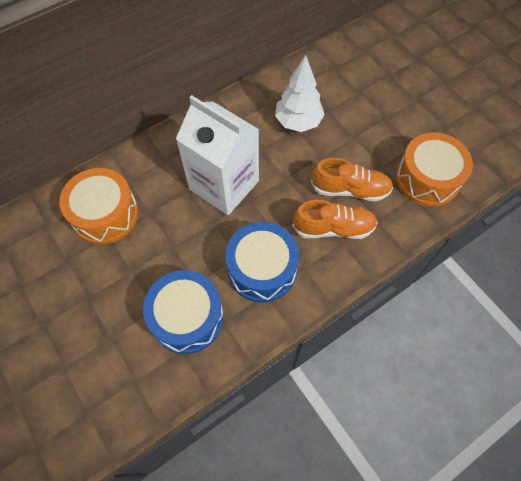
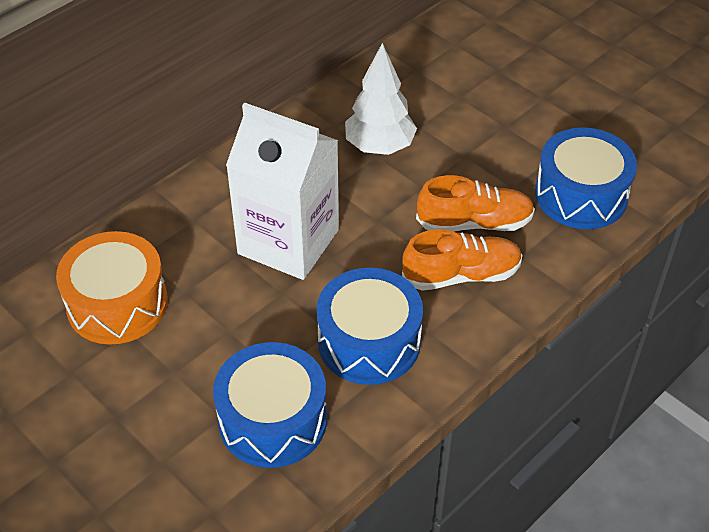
camera: 10 degrees left, 15 degrees down
(427, 178) = (581, 195): orange drum -> blue drum

